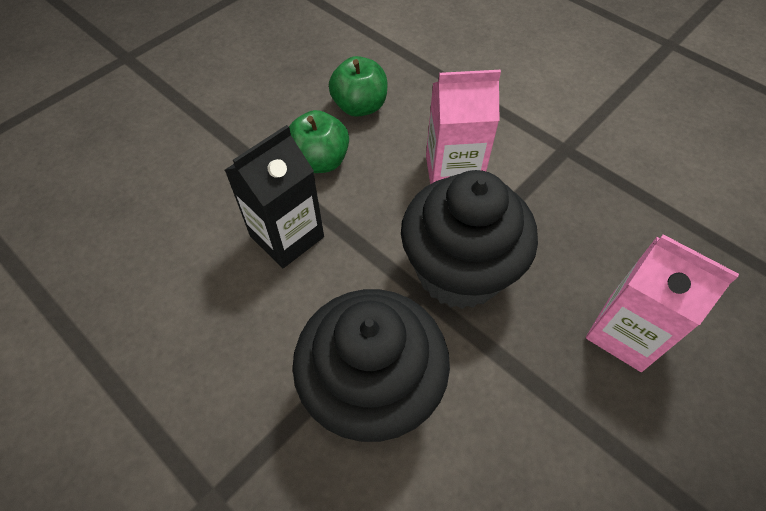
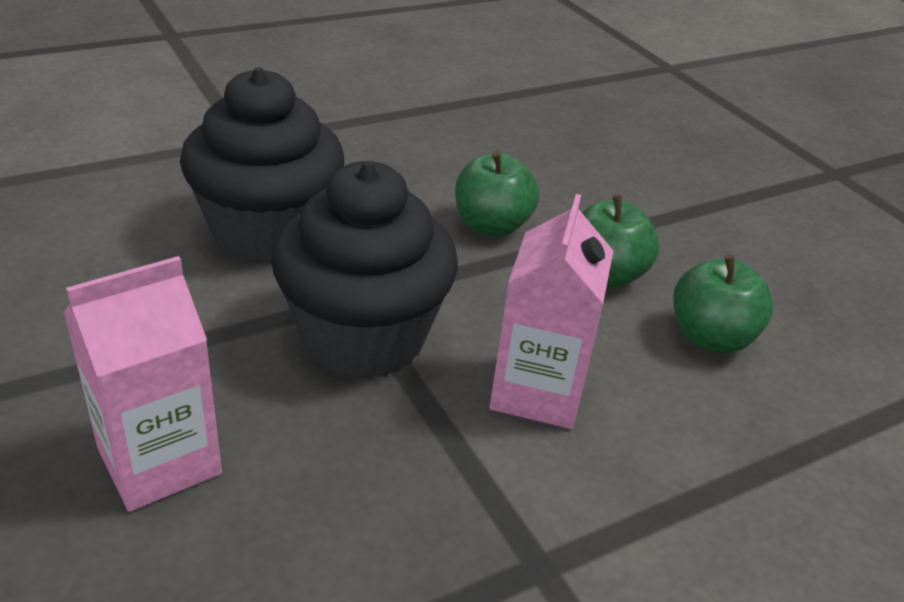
camera: 105 degrees right, 20 degrees down
(287, 236) = (491, 226): black carton -> green apple

